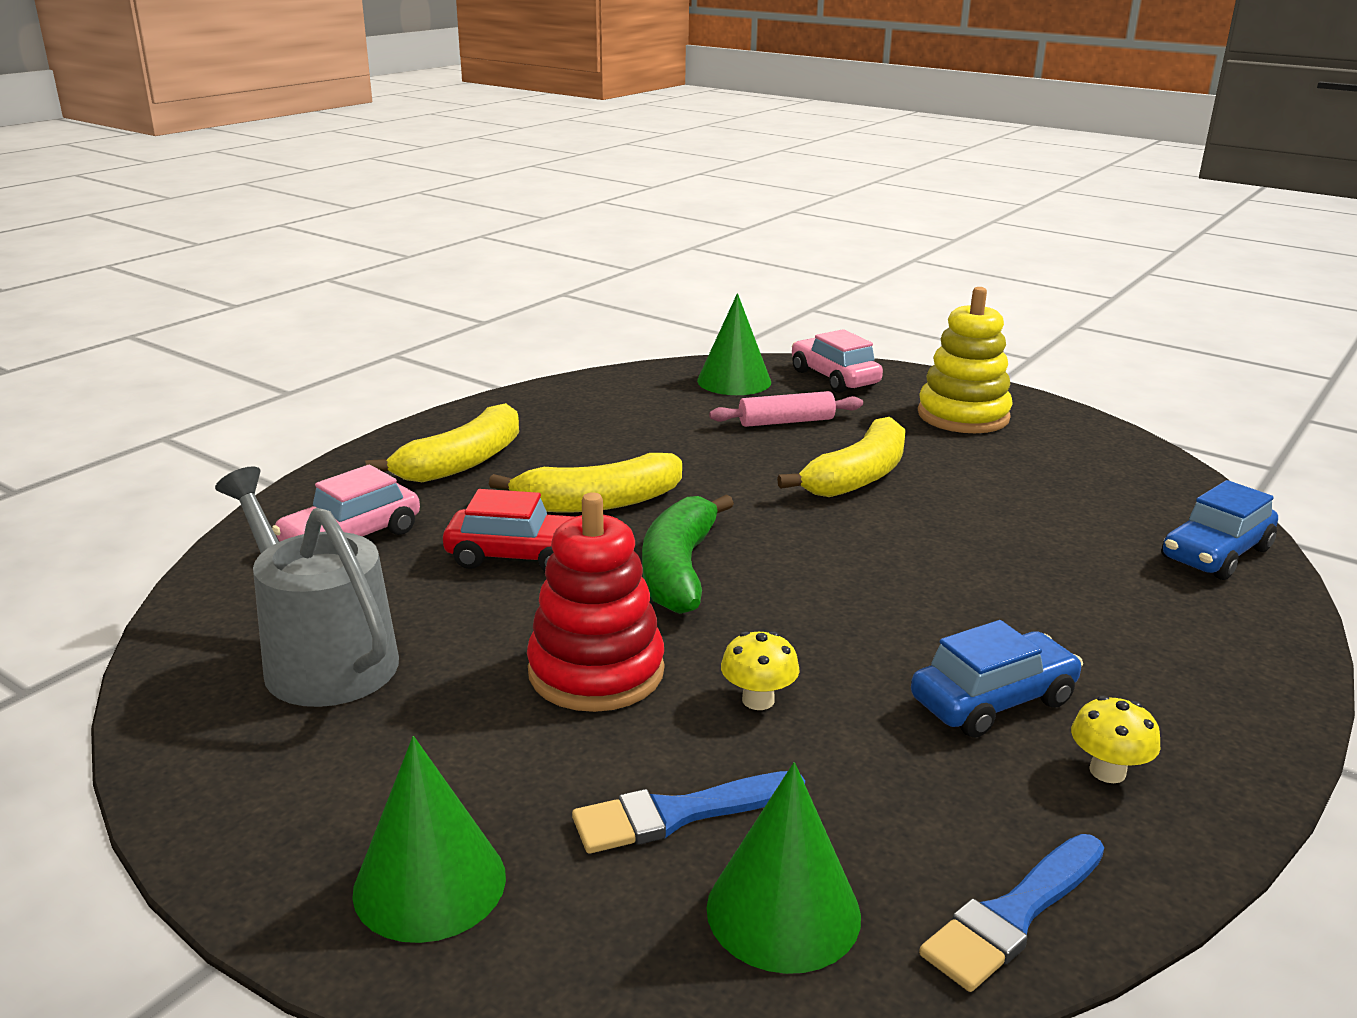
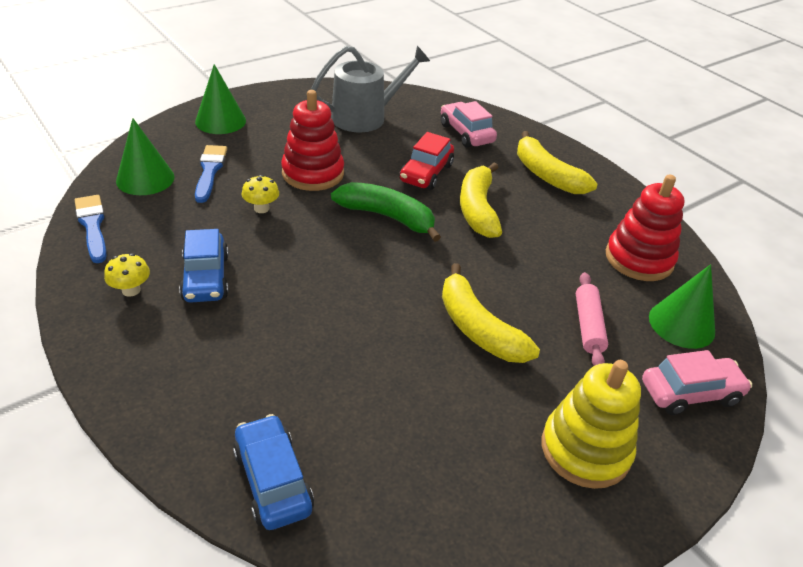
camera: 105 degrees right, 15 degrees up
(632, 401) = (639, 259): none -> red stacking toy

